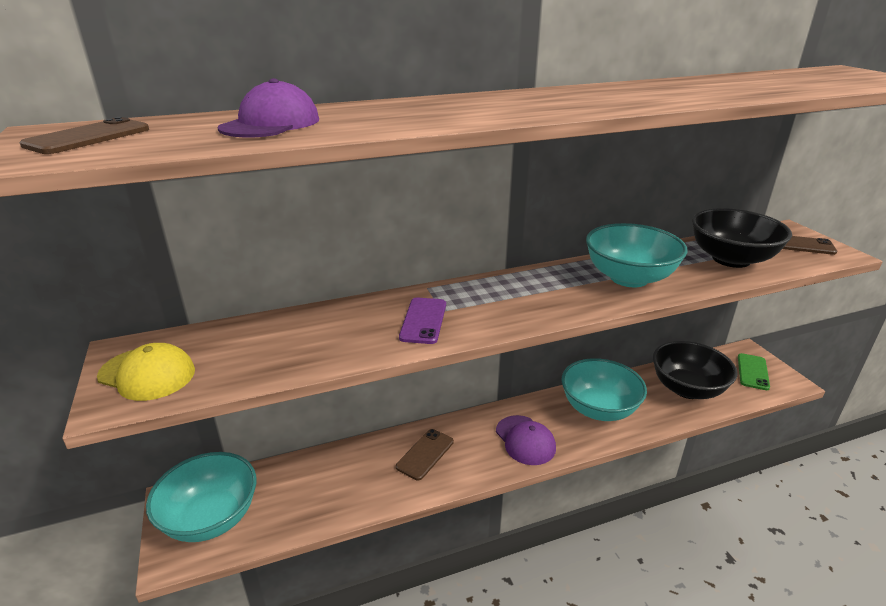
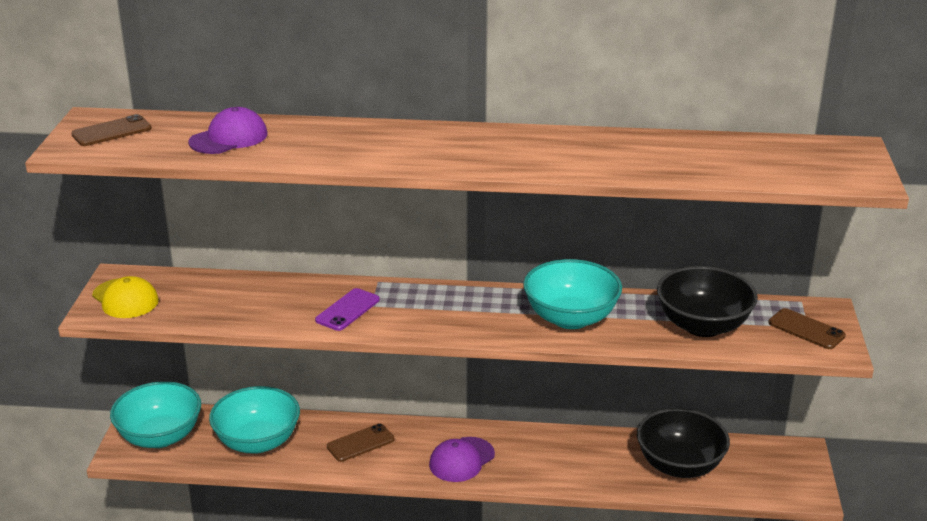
camera: 25 degrees right, 0 degrees up
(525, 440) = (461, 460): purple cap -> purple cap turned 45 degrees clockwise
(598, 409) = (561, 455): turquoise bowl -> turquoise bowl (257, 442)
(752, 372) = (779, 472): green phone -> none

